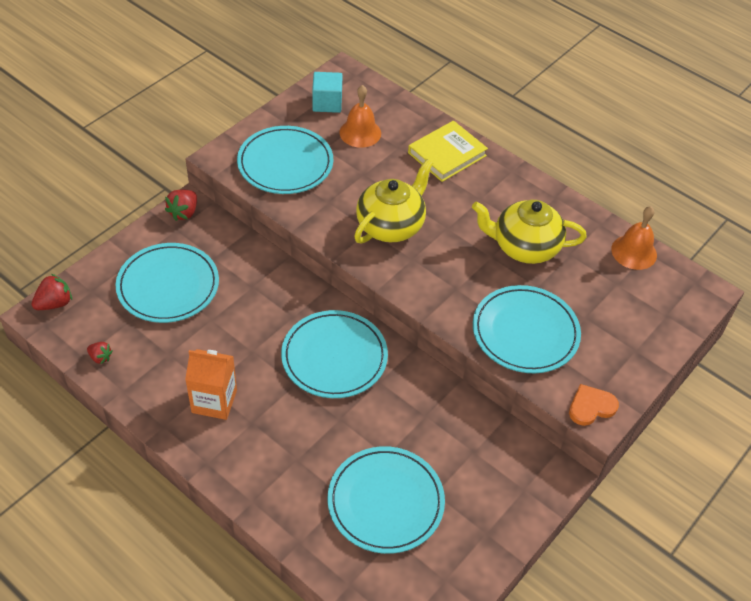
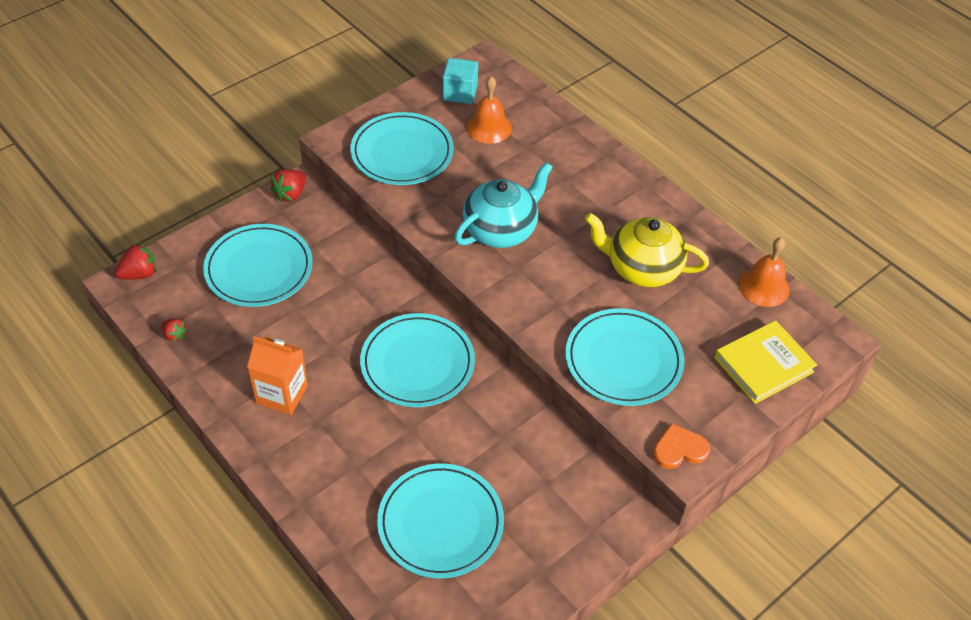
camera: 10 degrees right, 0 degrees up
(391, 225) = (501, 230): yellow teapot -> turquoise teapot
(447, 154) = (578, 160): yellow book -> yellow book (763, 365)

